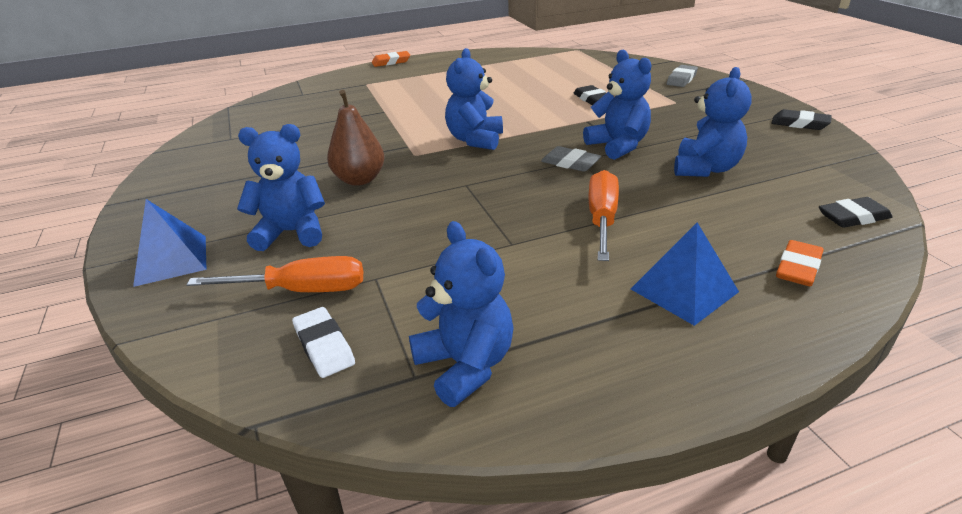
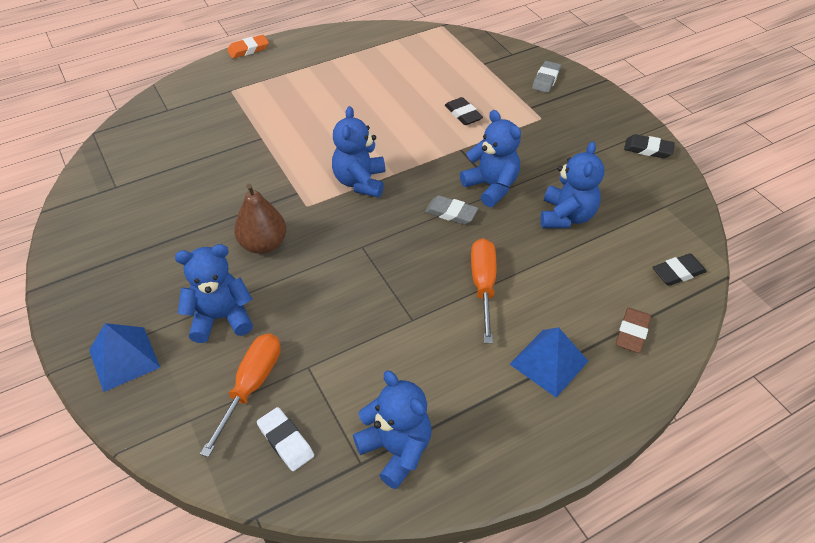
camera: 10 degrees left, 15 degrees up
(303, 290) = (252, 385): orange screwdriver -> orange screwdriver turned 60 degrees counterclockwise
(798, 268) = (632, 332): orange eraser -> brown eraser

